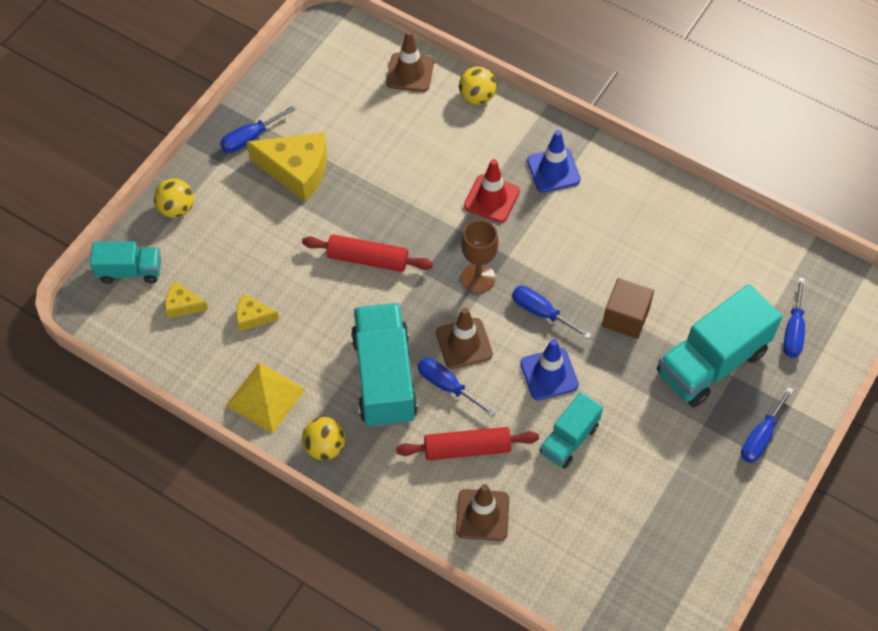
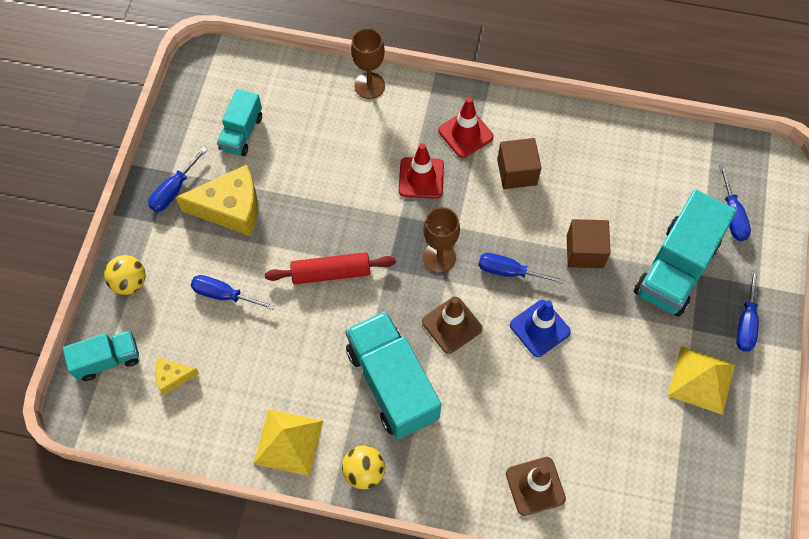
camera: 20 degrees left, 5 degrees up
(253, 317) = (245, 366): yellow cheese -> none
(410, 73) = (299, 81): brown traffic cone -> none
(447, 386) = (453, 371): blue screwdriver -> blue screwdriver (224, 295)
(467, 448) = (495, 426): red rolling pin -> none
(477, 97) = (369, 86): yellow ball -> brown goblet
(553, 170) = (465, 134): blue traffic cone -> red traffic cone
(569, 439) = (582, 384): turquoise truck -> turquoise truck (241, 133)
(589, 222) = (517, 172): none -> brown cube
(691, 474) = (701, 380): none -> yellow pyramid

